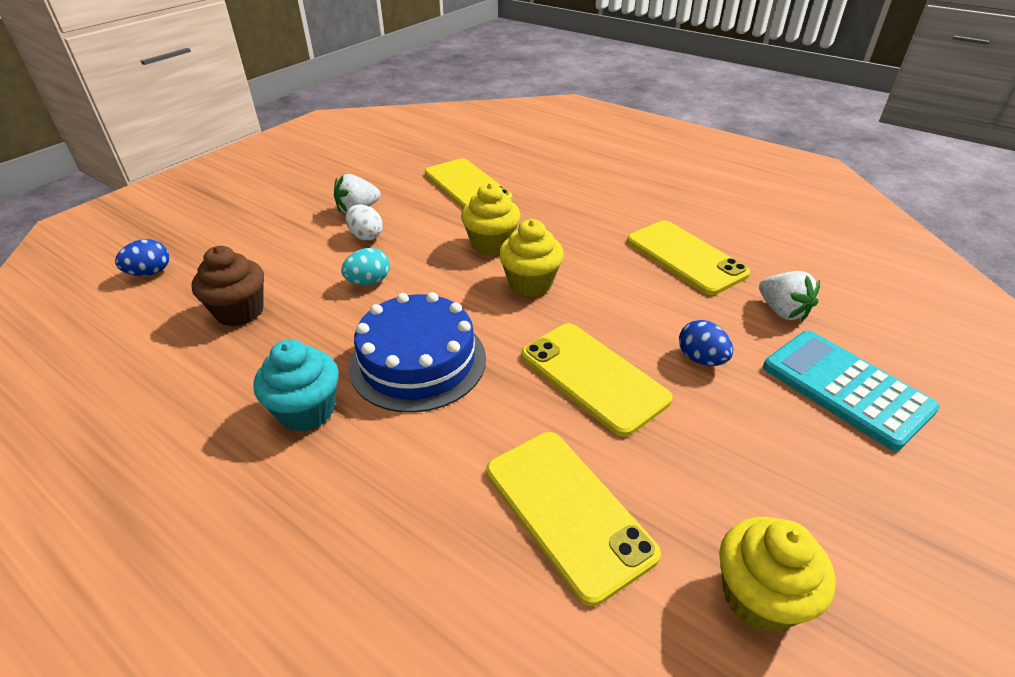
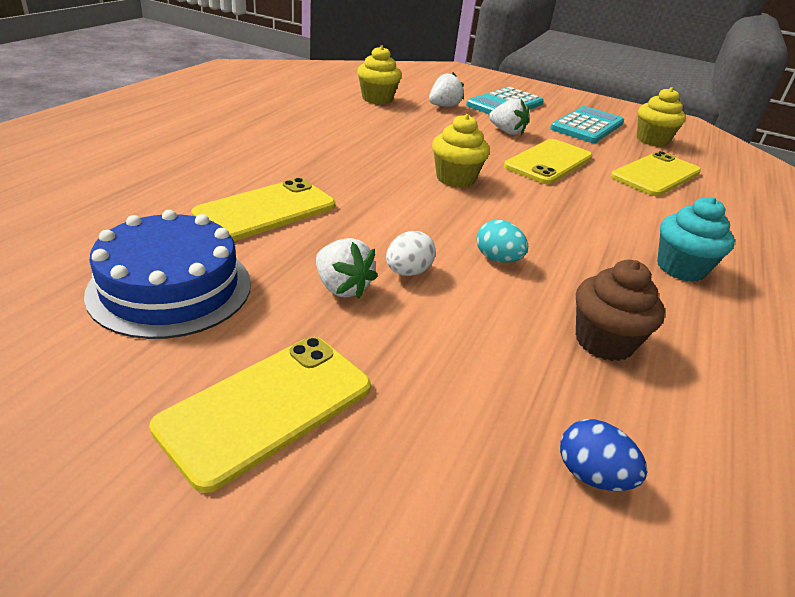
camera: 105 degrees left, 5 degrees down
(418, 361) = (586, 224): blue cake -> blue cake (170, 288)
(491, 244) = (398, 195): yellow cupcake -> yellow cupcake (377, 99)
(685, 257) = (390, 122): yellow phone -> yellow phone (267, 406)
(701, 359) = (506, 132): blue egg -> white strawberry
(790, 489) = (587, 126): none -> turquoise calculator

